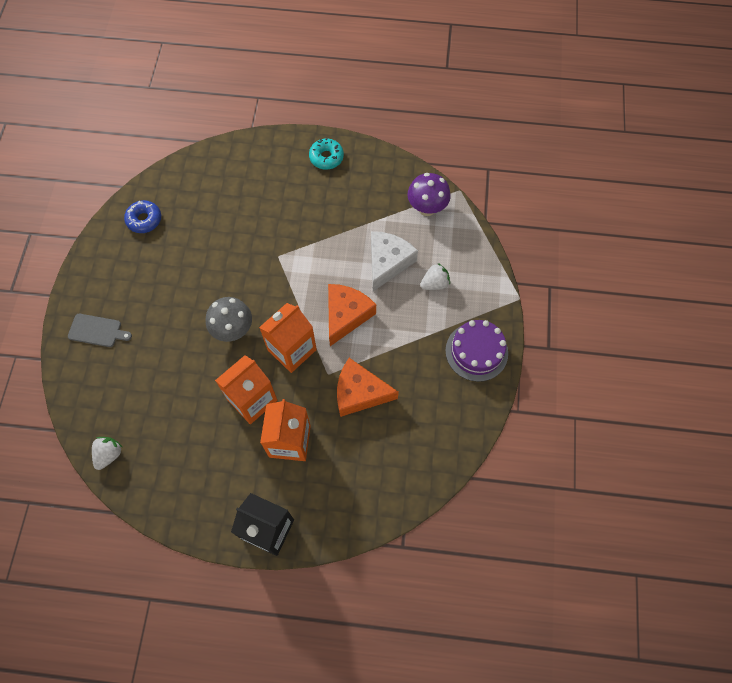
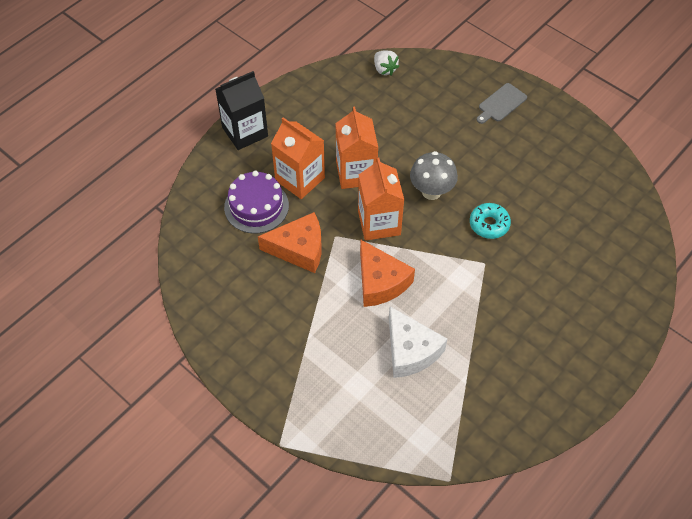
camera: 125 degrees right, 10 degrees down
(144, 220) = (599, 182): blue donut -> none
(326, 157) = (581, 373): turquoise donut -> turquoise donut (489, 224)
(359, 393) = (299, 249): orange cheese -> orange cheese turned 45 degrees clockwise
(427, 208) = (449, 430): purple mushroom -> none
(434, 283) = (356, 377): white strawberry -> none
(476, 351) = (259, 365): purple cake -> purple cake (256, 206)

